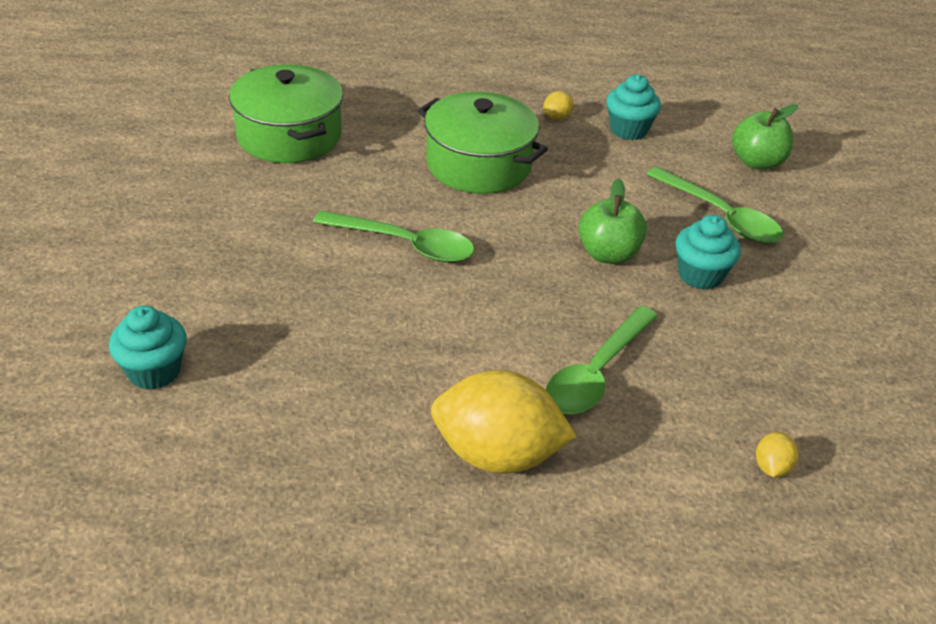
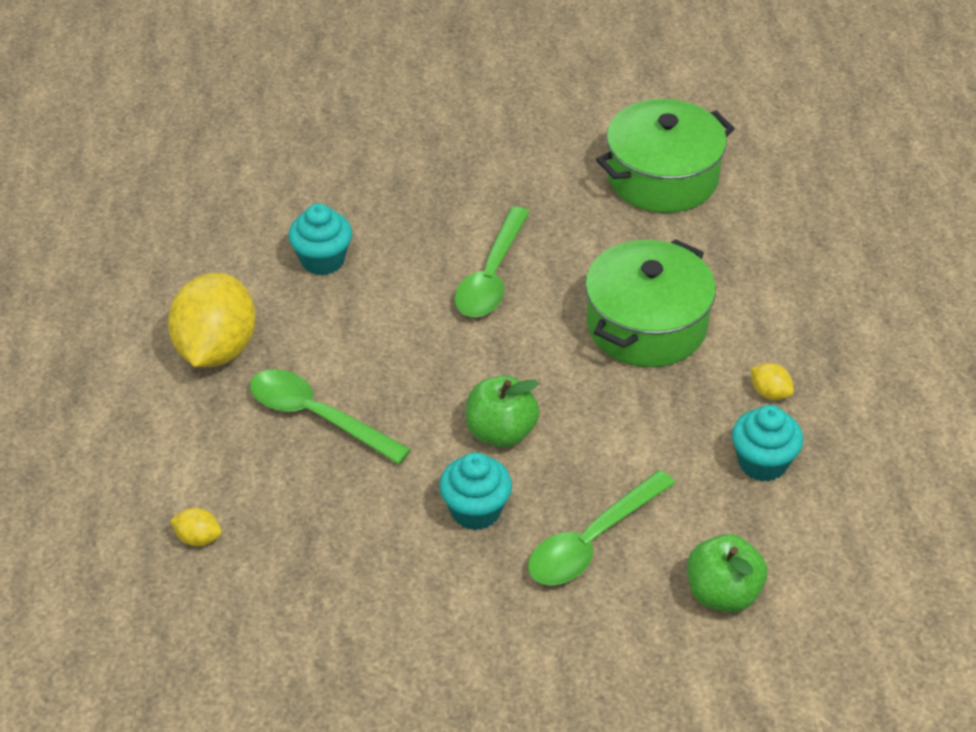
camera: 90 degrees right, 5 degrees up
(154, 371) = (306, 146): turquoise cupcake -> turquoise cupcake (322, 260)

